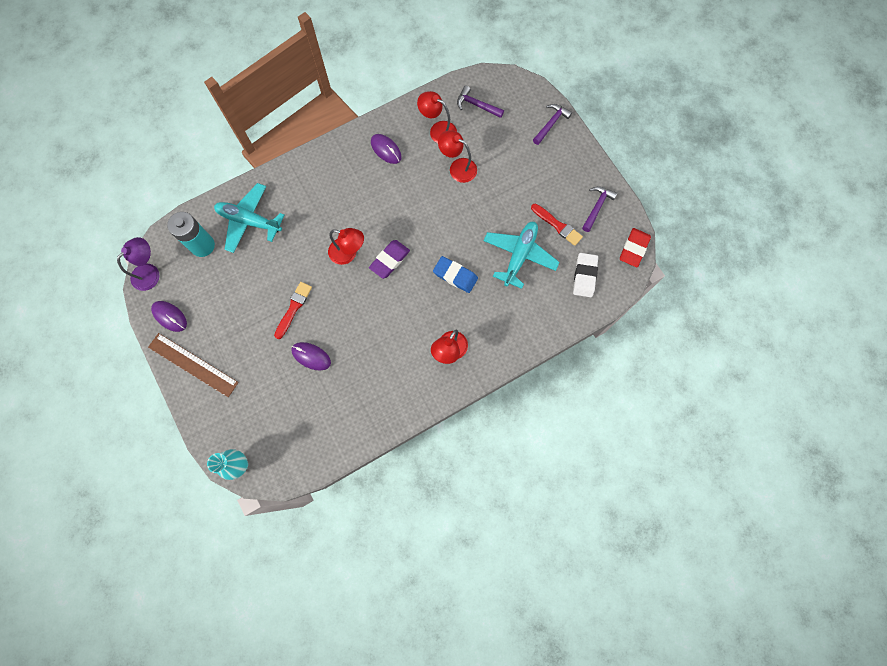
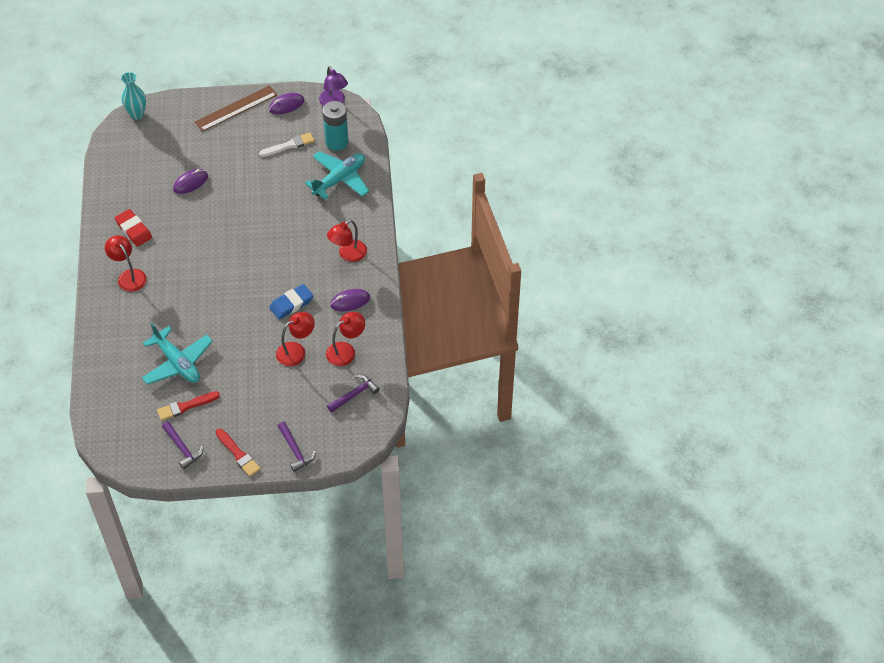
camera: 115 degrees right, 20 degrees down
(224, 287) = (289, 145): none -> white brush
(293, 308) = (240, 184): red brush -> red brush (238, 454)
(348, 253) = (264, 237): red lamp -> red lamp (348, 254)
(389, 260) = (238, 264): purple eraser -> none
(455, 276) = (192, 306): blue eraser -> blue eraser (291, 304)
(584, 276) = (124, 405): white eraser -> none
(634, 249) = (121, 459): red eraser -> red eraser (134, 230)

